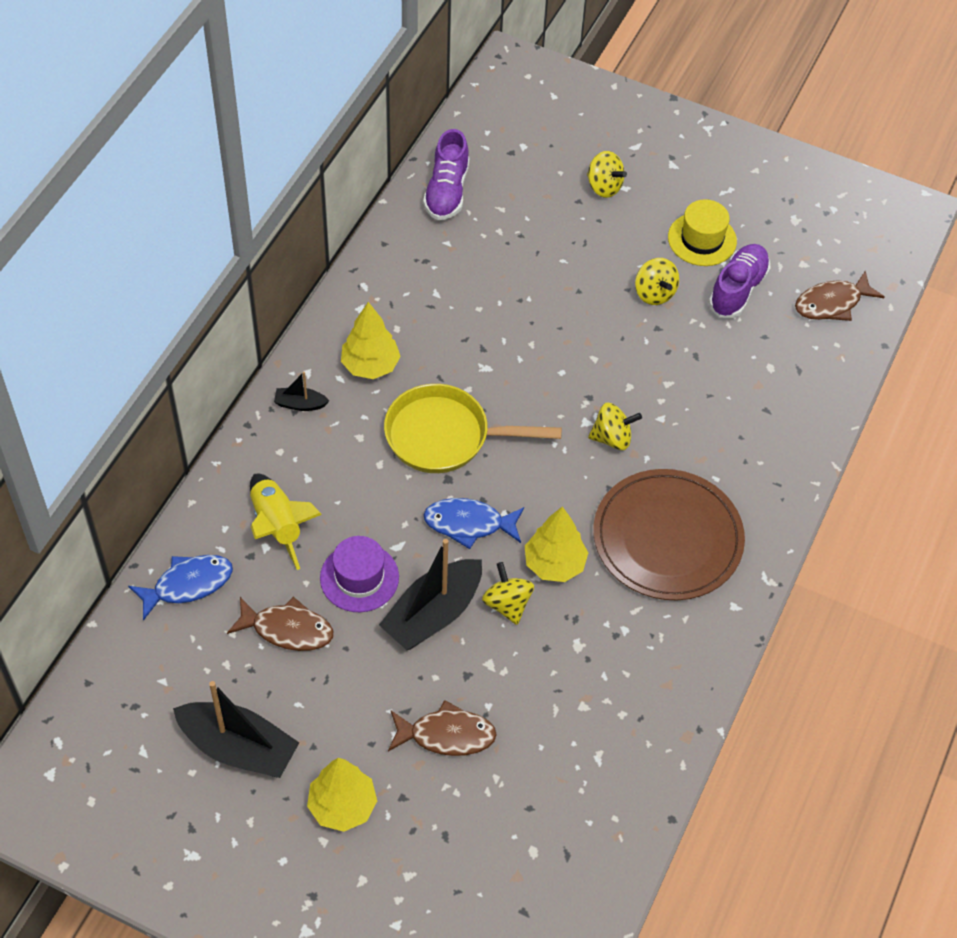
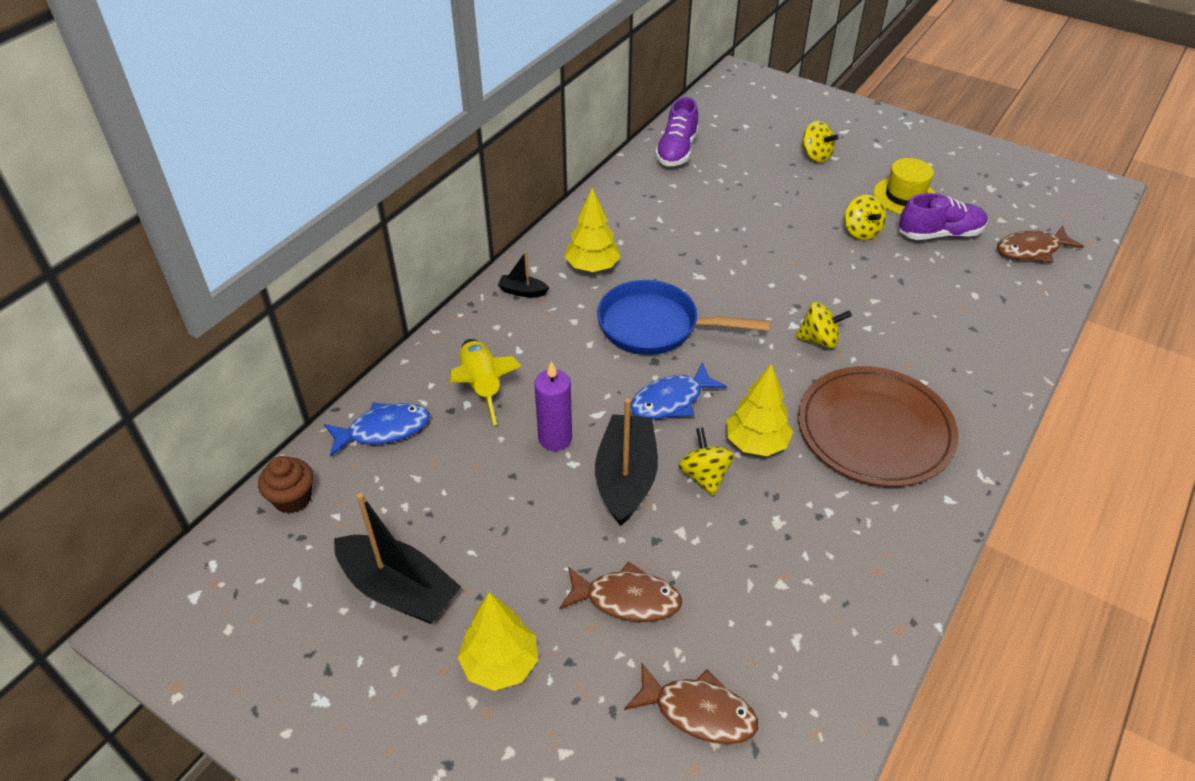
camera: 10 degrees right, 10 degrees down
(116, 667) = (292, 499): none -> brown cupcake
(287, 629) = (474, 479): brown fish -> brown fish (698, 711)
(359, 577) = (555, 438): purple hat -> purple candle
(433, 614) = (626, 478): black boat -> black boat turned 135 degrees clockwise
(444, 436) = (655, 326): yellow pan -> blue pan
(468, 524) = (671, 400): blue fish -> blue fish turned 45 degrees counterclockwise
(737, 289) = (939, 234): purple shoe -> purple shoe turned 45 degrees clockwise

